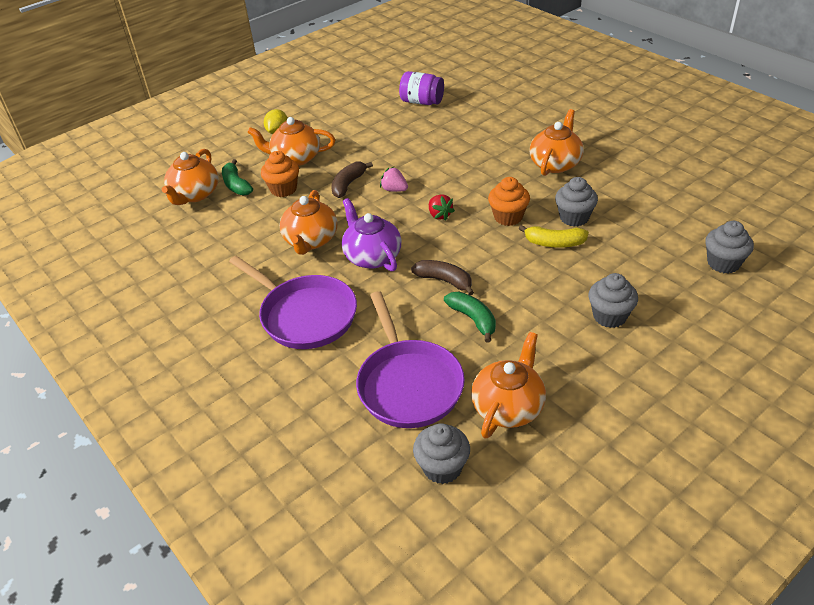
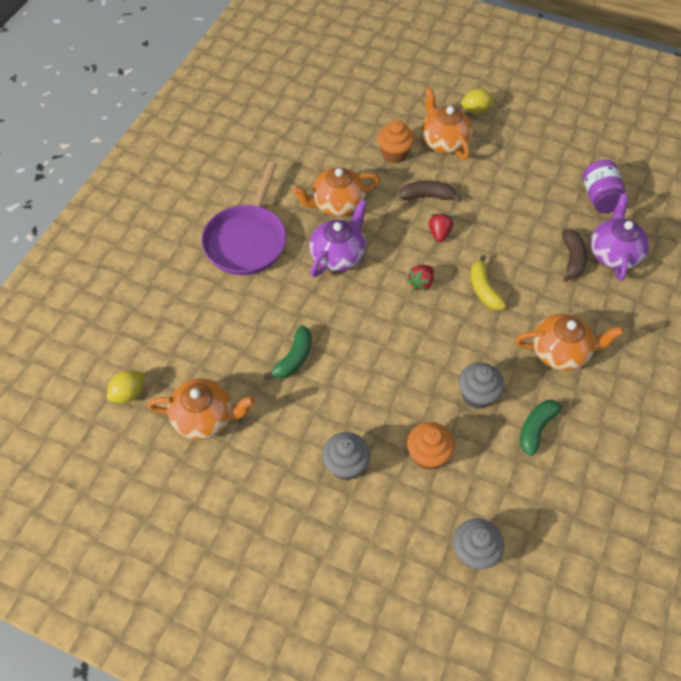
camera: 60 degrees right, 15 degrees up
(195, 194) = (355, 100): orange teapot -> none
(236, 185) = (382, 120): green banana -> green banana (537, 428)
(394, 190) = (439, 233): pink strawberry -> red strawberry
(408, 384) = (202, 339): purple pan -> none
(442, 467) = (129, 393): grey cupcake -> yellow lemon
(444, 281) = (332, 320): brown banana -> brown banana (572, 259)
(479, 112) = (613, 253): none -> purple teapot
(508, 217) = (447, 338): orange cupcake -> orange cupcake (428, 455)
(554, 243) = (428, 389): yellow banana -> yellow banana (484, 289)

